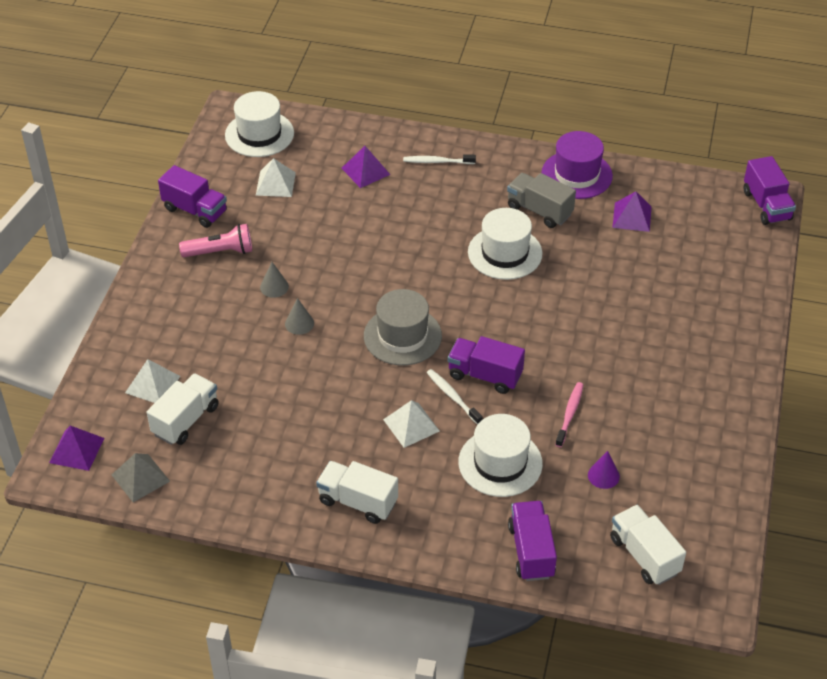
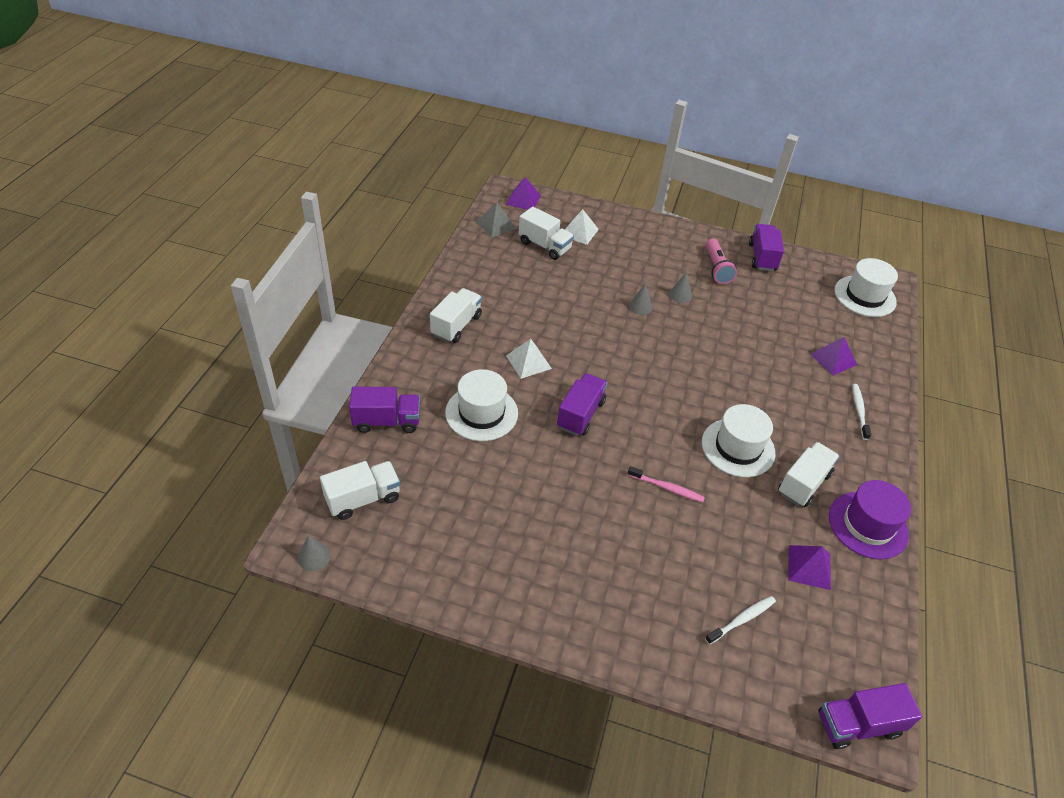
camera: 90 degrees right, 0 degrees up
(195, 210) = (762, 257): purple truck -> purple truck turned 150 degrees clockwise
(275, 183) = (803, 302): white pyramid -> none
(402, 336) = (627, 365): grey hat -> none
(452, 396) = (557, 390): white toothbrush -> white toothbrush (742, 619)
(539, 211) = (803, 483): grey truck -> white truck
(569, 414) = (531, 469): pink toothbrush -> pink toothbrush (667, 488)
(603, 475) = (456, 483): purple cone -> none
(726, 586) = (314, 557): none -> grey cone

